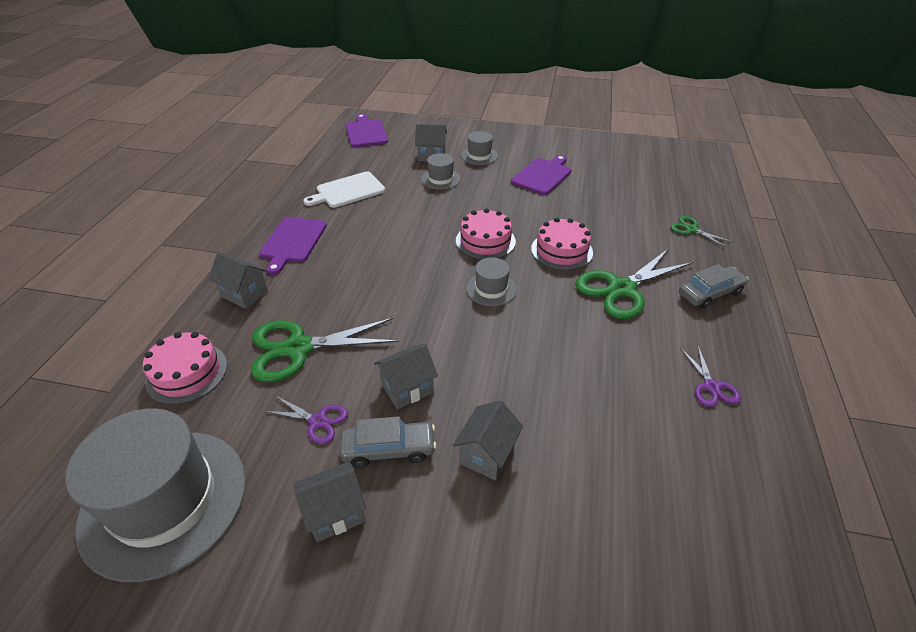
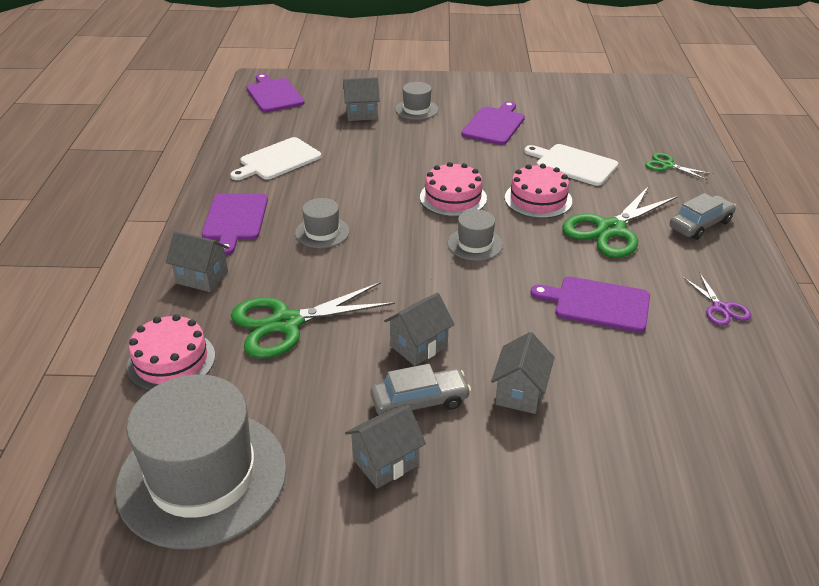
camera: 10 degrees left, 5 degrees down
(317, 421) = (335, 387): purple scissors -> none
(440, 179) = (381, 138): grey hat -> grey hat (322, 232)
(589, 365) = (597, 304): none -> purple cutting board
(603, 219) = (573, 164): none -> white cutting board

